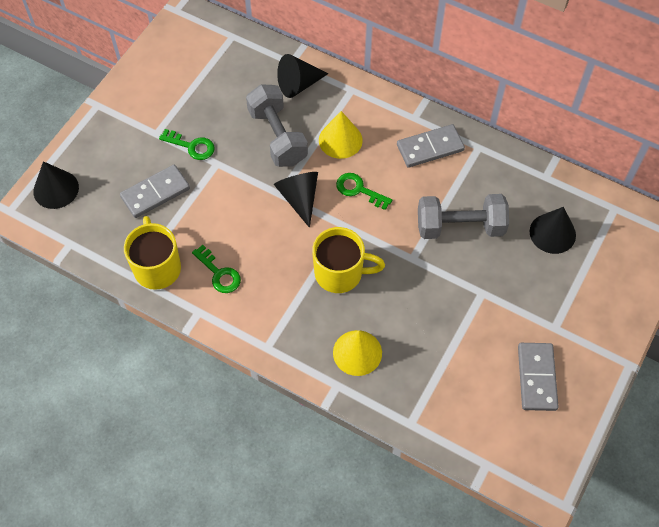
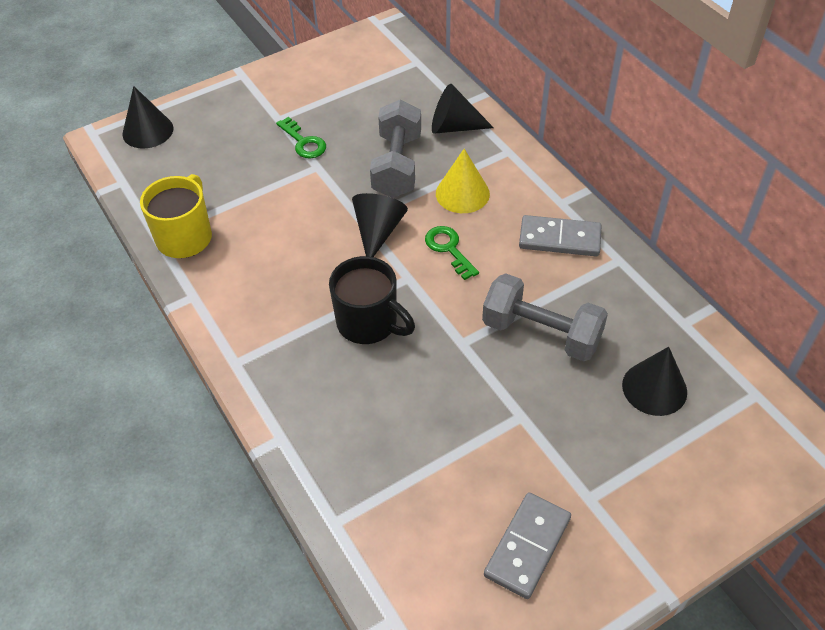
camera: 30 degrees right, 10 degrees down
(155, 193) = (236, 170): grey domino -> none
(219, 273) = (241, 269): green key -> none
(340, 273) = (369, 323): yellow mug -> black mug
(357, 352) = (328, 414): yellow cone -> none

